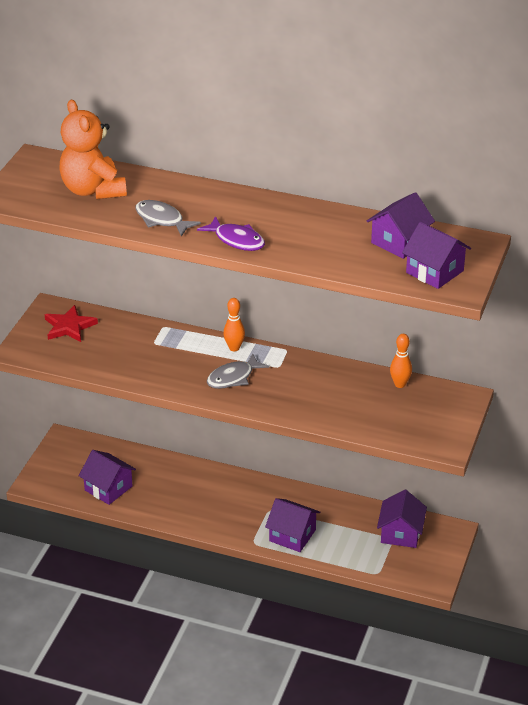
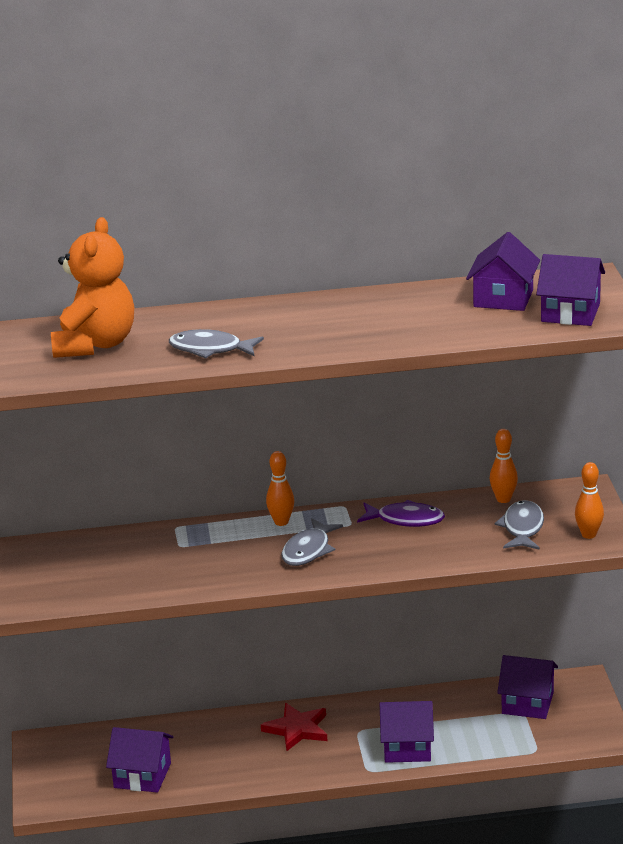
camera: 25 degrees left, 10 degrees down
(69, 327) = (58, 561): red star -> red star (297, 729)
(93, 190) = (95, 345): orange teddy bear -> orange teddy bear turned 120 degrees counterclockwise
(236, 240) = (320, 344): purple fish -> purple fish (405, 520)
(393, 413) = (522, 528): none -> grey fish
(400, 533) = (527, 703): purple house -> purple house turned 60 degrees counterclockwise
(435, 436) = (588, 535): none -> orange bowling pin

